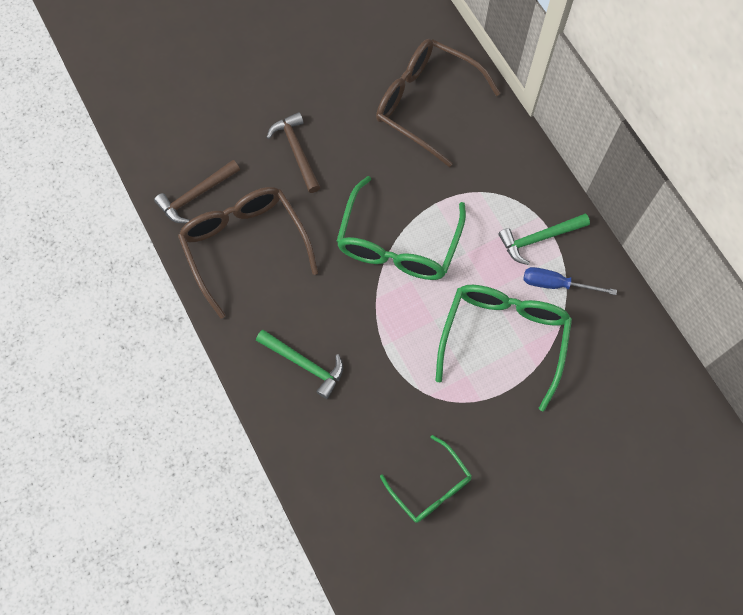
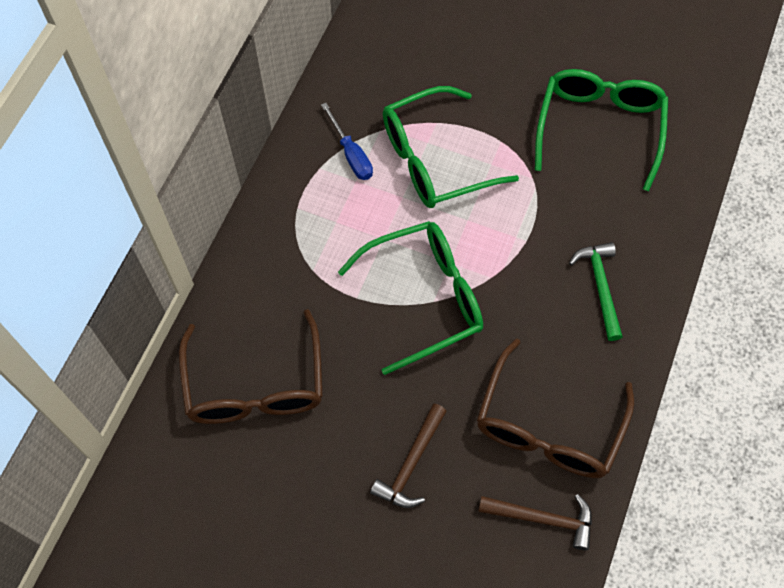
camera: 130 degrees left, 5 degrees down
(431, 487) = (599, 128): green glasses -> green glasses, size x1.68
(539, 238) = (319, 194): green hammer -> none

